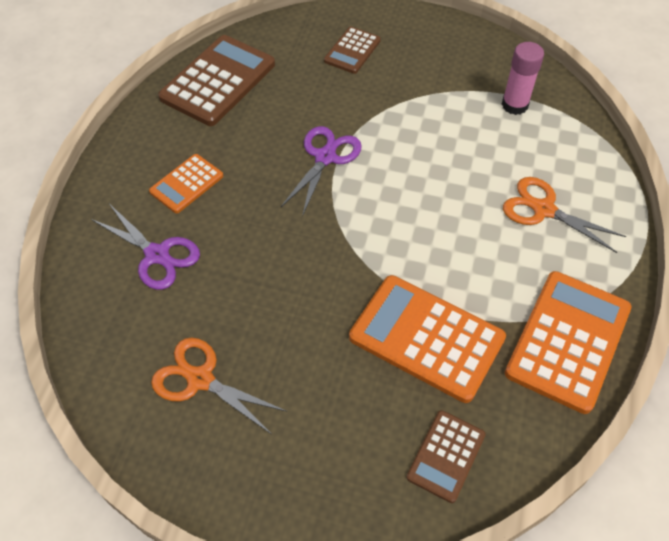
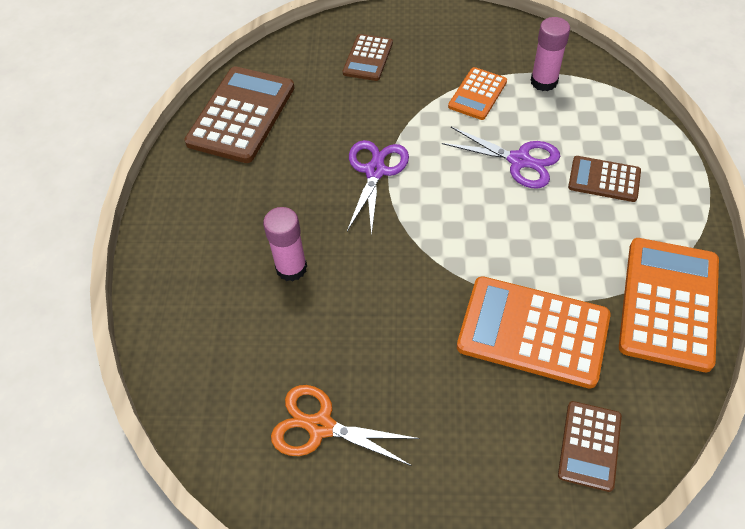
camera: 10 degrees left, 0 degrees up
(157, 255) = (235, 308): purple scissors -> purple scissors (519, 160)
(186, 184) = (242, 227): orange calculator -> orange calculator (477, 94)
(219, 230) = (291, 268): none -> pink glue stick
(543, 209) = (604, 179): orange scissors -> brown calculator

